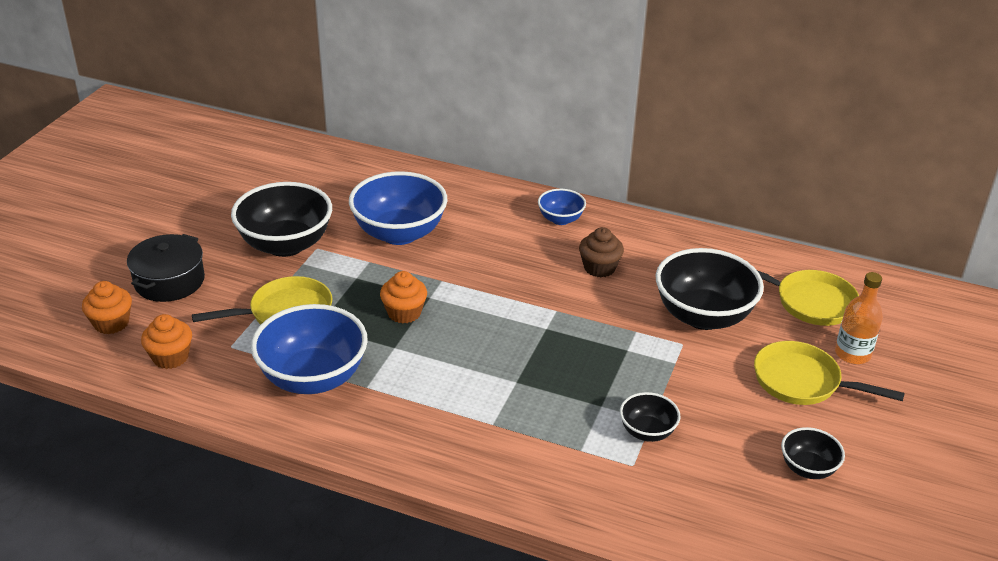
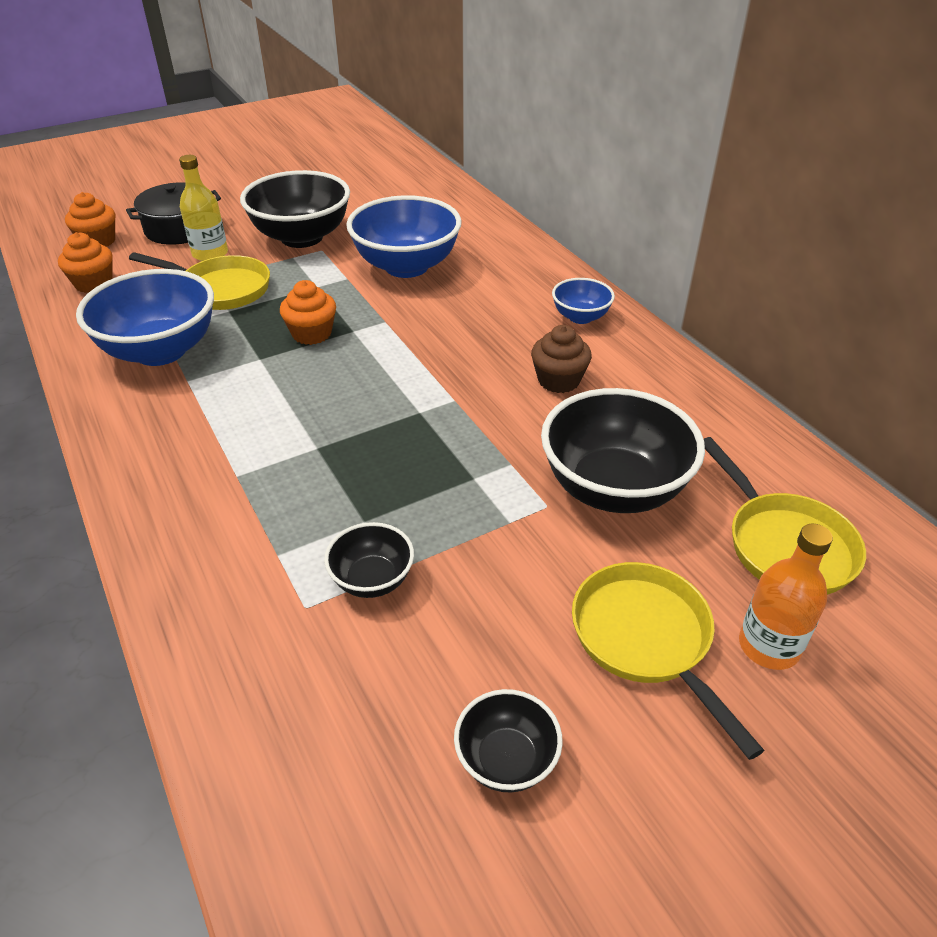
camera: 40 degrees right, 5 degrees up
(231, 290) = (210, 254): none -> yellow bottle

